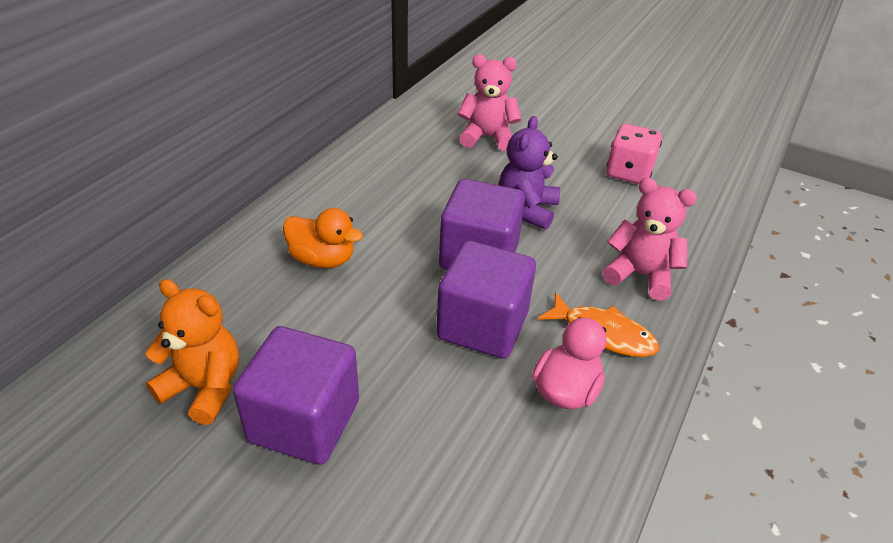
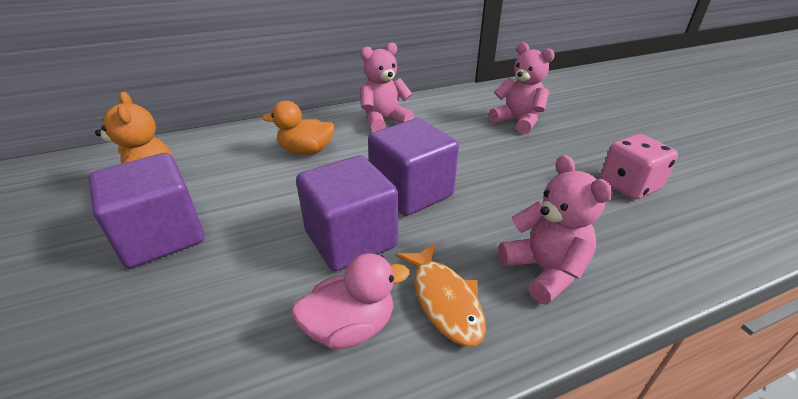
camera: 40 degrees right, 5 degrees down
(322, 259) = (306, 151): orange duck -> orange duck turned 120 degrees clockwise
(359, 187) = (384, 121): none -> pink teddy bear
(527, 210) = (491, 177): purple teddy bear -> none

